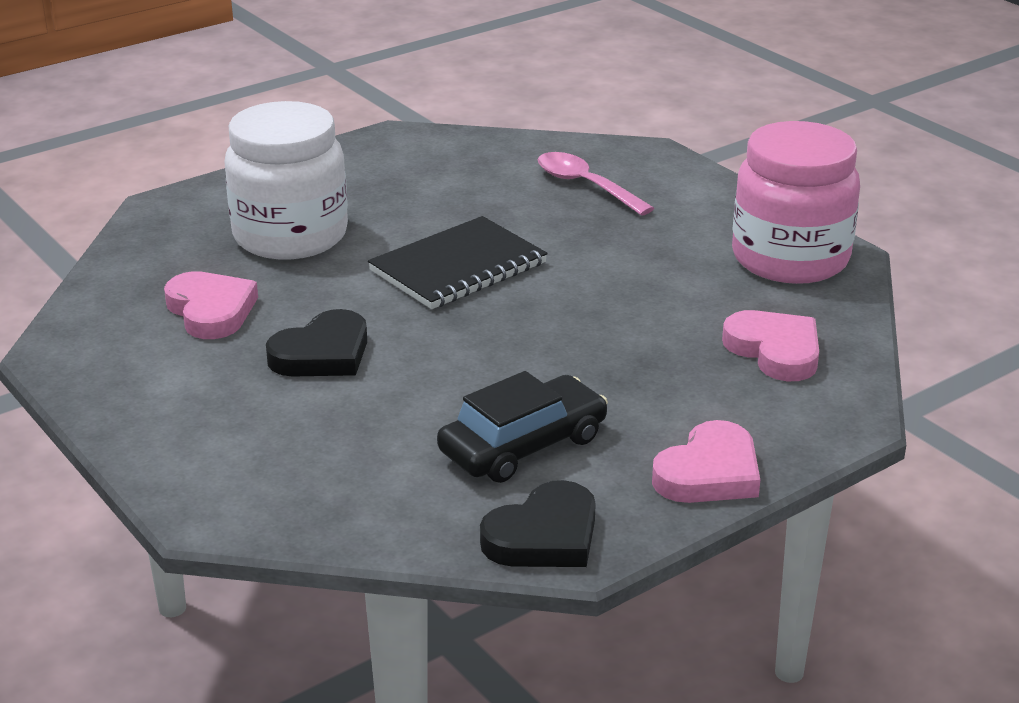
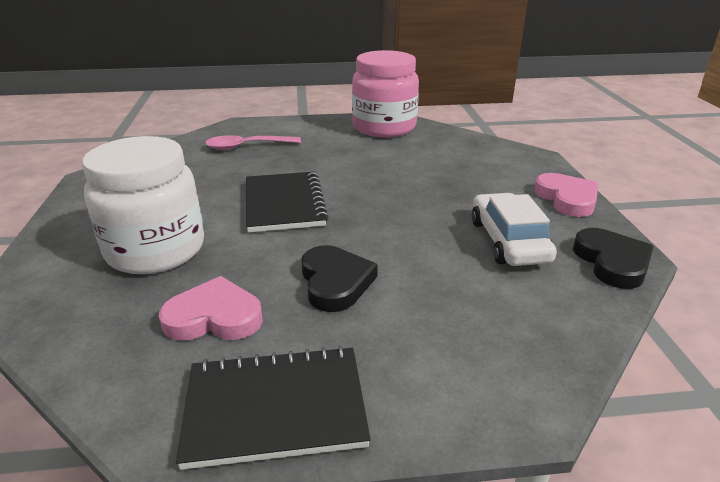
camera: 60 degrees left, 0 degrees up
(119, 384) = (275, 407): none -> black notebook
(523, 445) = (508, 241): black car -> white car
(775, 351) = (464, 153): pink heart -> none

